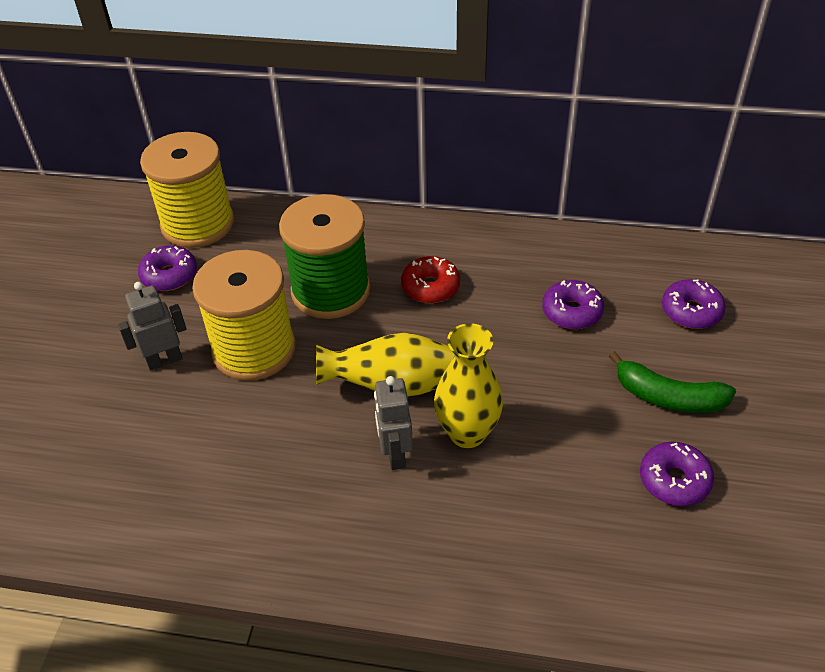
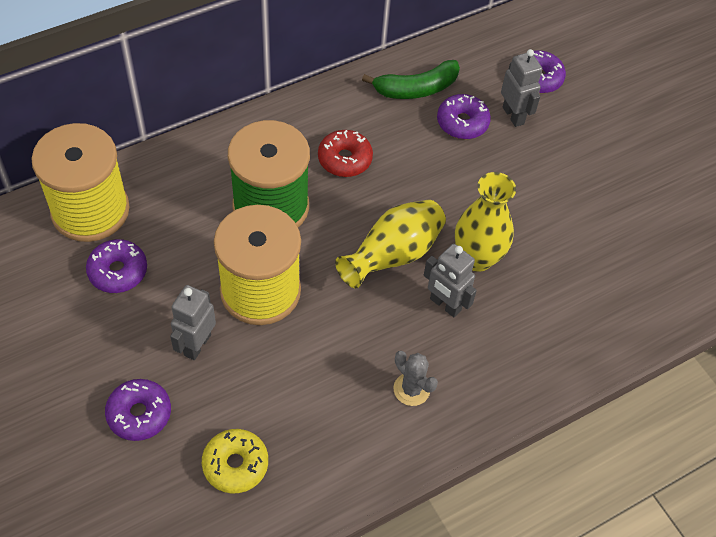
camera: 45 degrees left, 10 degrees up
(92, 469) = (235, 464): none -> yellow donut
(290, 506) = (411, 389): none -> grey cactus
(631, 331) = (513, 115): none -> grey robot
(668, 397) = (576, 152): green banana -> green banana (416, 89)
(674, 480) = (627, 210): purple donut -> purple donut (139, 414)

